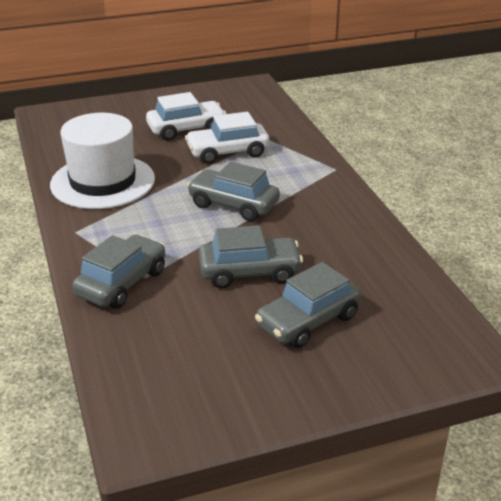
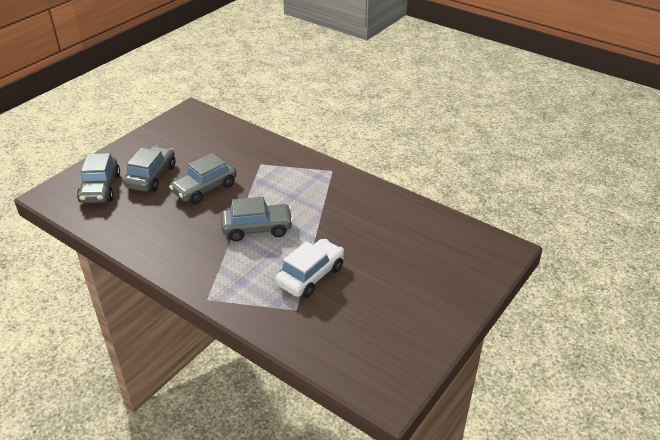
camera: 145 degrees right, 5 degrees up
(103, 182) = (365, 208): white hat -> none
(122, 283) = (269, 156): grey car -> grey car (100, 188)
(186, 129) = (373, 286): white car -> none

